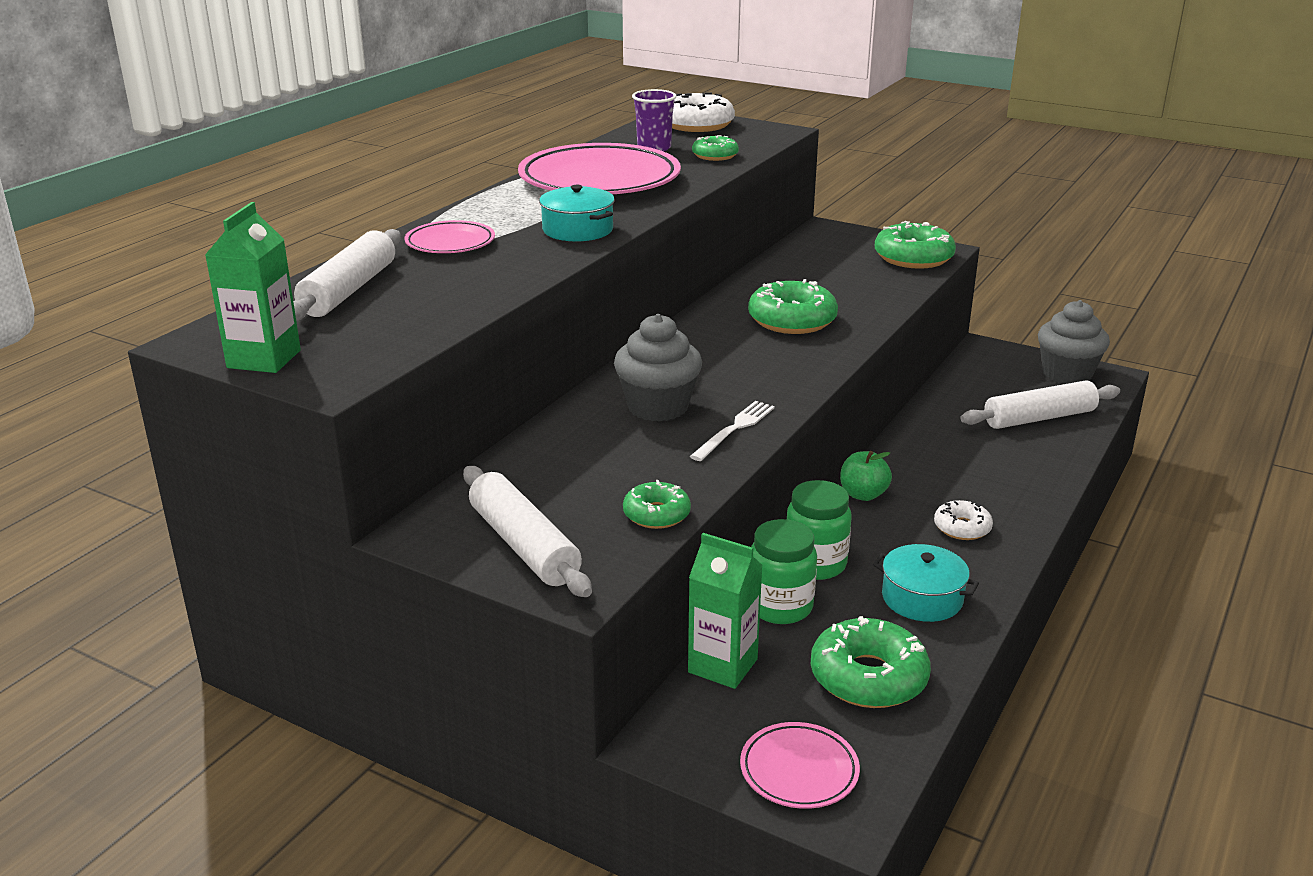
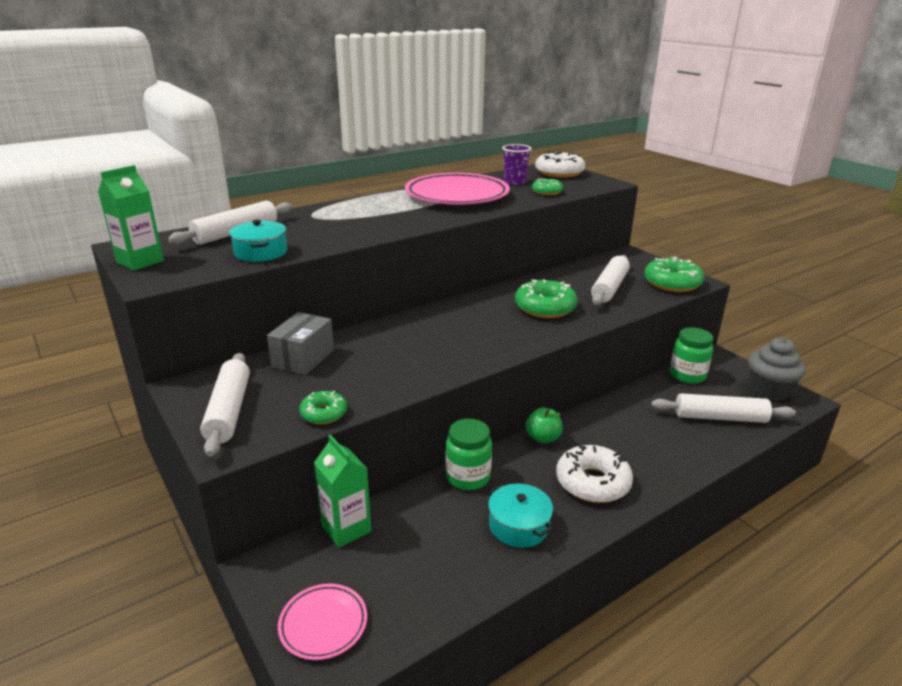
camera: 25 degrees right, 0 degrees up
(450, 243) = (324, 217): pink plate -> none
(545, 456) = (303, 358): none -> grey box
(578, 230) = (404, 221): turquoise pot -> turquoise pot (261, 252)
(658, 407) = (401, 344): grey cupcake -> none
(734, 429) = (432, 370): white fork -> none
(780, 607) = (418, 500): green jar -> green jar (687, 375)
(845, 278) = (610, 288): none -> white rolling pin
(868, 677) = (430, 572): green donut -> none
(962, 528) = (592, 482): white donut -> white donut, size x1.74

